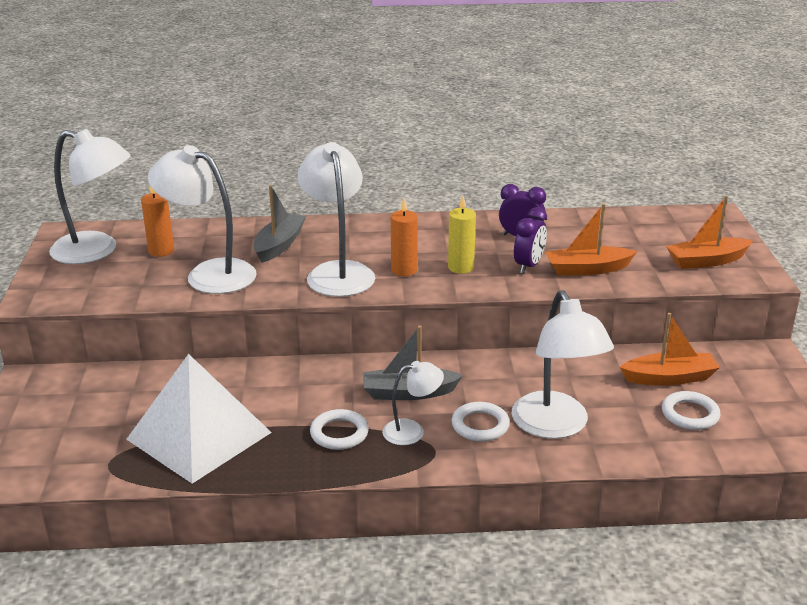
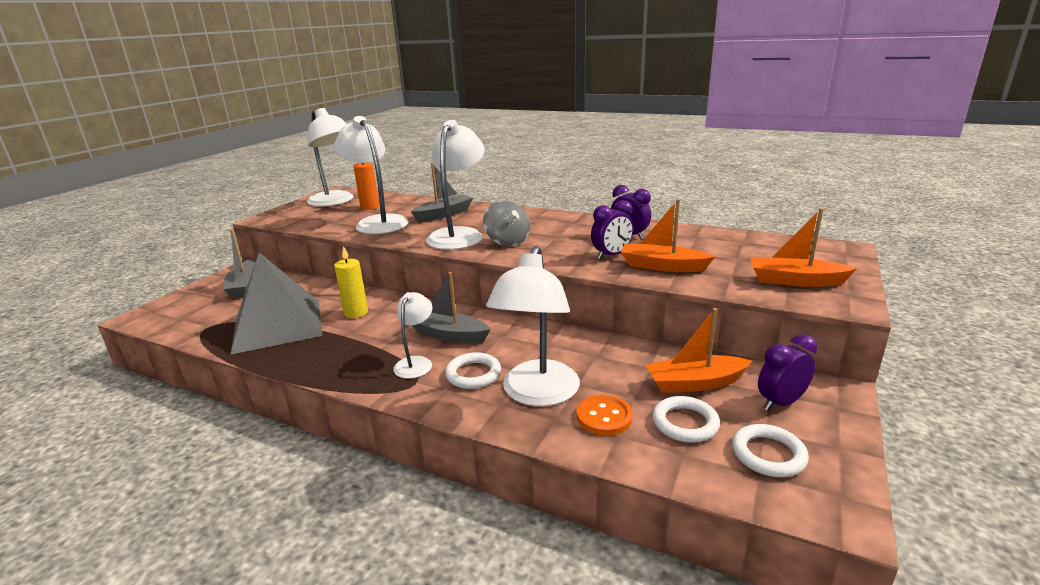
camera: 30 degrees right, 5 degrees down
(73, 400) = (244, 286): none -> grey boat
(199, 435) = (278, 325): white pyramid -> grey pyramid
(339, 433) = (363, 349): white ring -> white ring (768, 454)
(404, 270) = (507, 241): orange candle -> grey spinning top
(412, 431) = (416, 363): white lamp -> white lamp turned 90 degrees counterclockwise
(460, 267) = (553, 247): yellow candle -> yellow candle (356, 313)
(627, 429) = (604, 417): none -> orange button
(669, 378) = (695, 383): orange boat -> orange boat turned 150 degrees clockwise
(742, 376) = (780, 403): none -> purple clock

